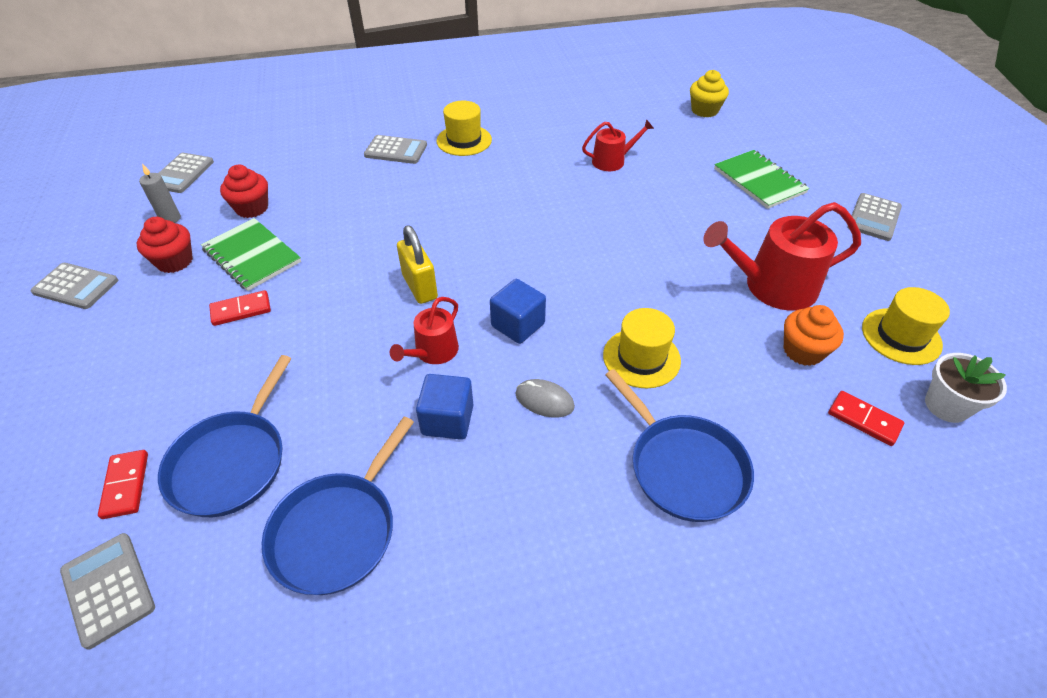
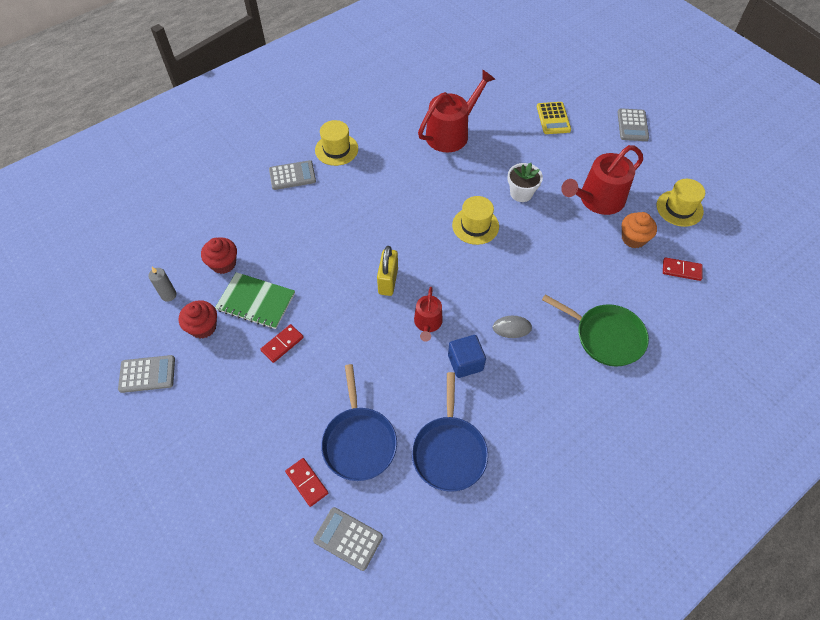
camera: 25 degrees left, 10 degrees up
(182, 173) = (142, 254): grey calculator -> none
(420, 287) = (388, 281): yellow padlock -> yellow padlock turned 60 degrees clockwise
(518, 325) = (466, 284): blue cube -> none
(612, 161) = (451, 133): red watering can -> red watering can, size x1.78
(641, 358) = (549, 278): yellow hat -> yellow hat (475, 226)
(683, 467) = (606, 336): blue pan -> green pan
(704, 110) = (488, 66): yellow cupcake -> none
(759, 181) = (553, 118): green notebook -> yellow calculator
(946, 405) = (717, 245): white flower pot -> white flower pot (521, 193)

